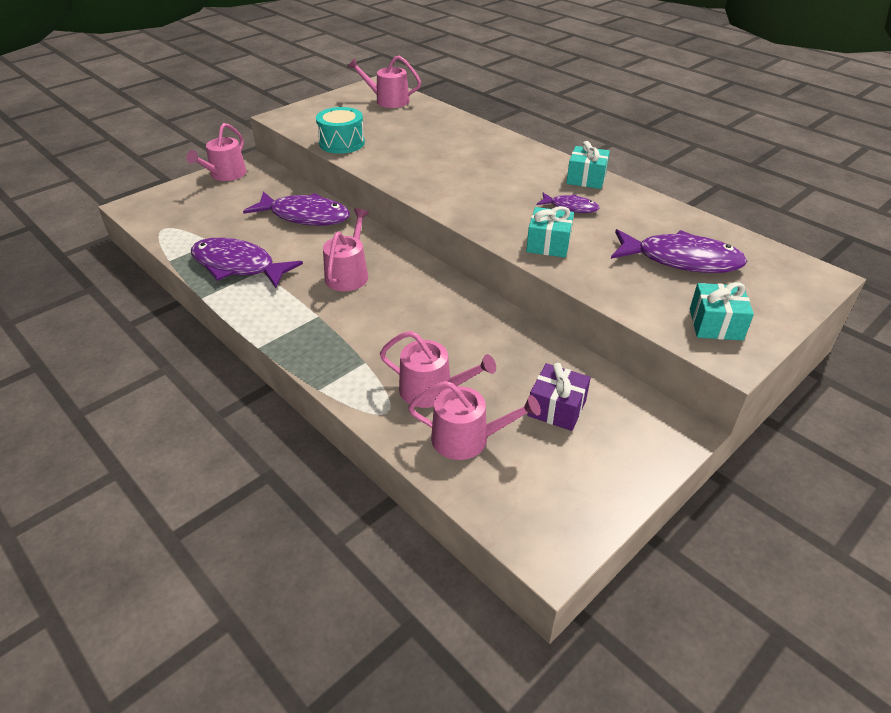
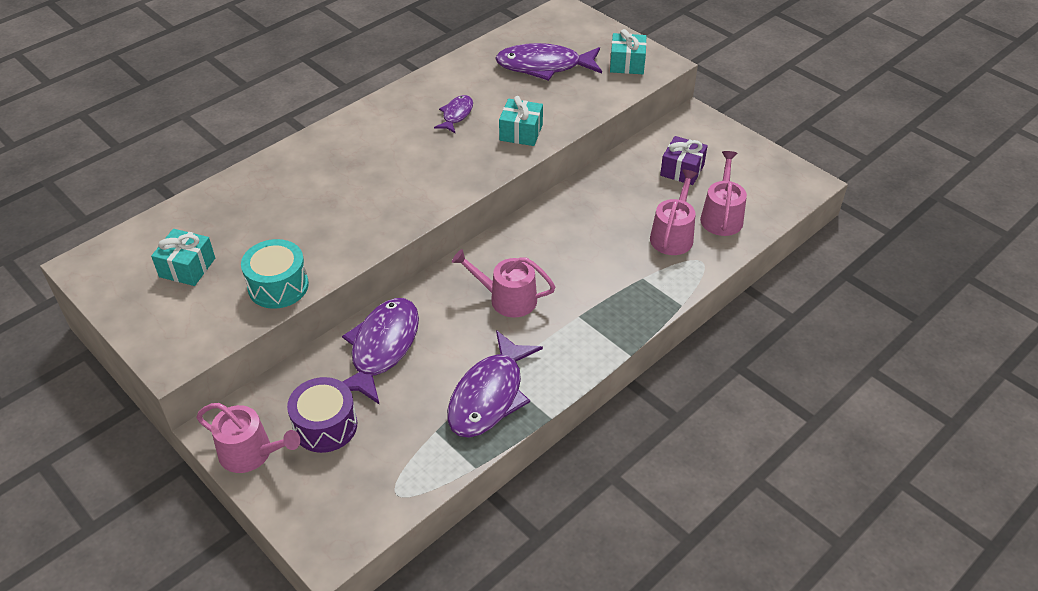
camera: 90 degrees left, 5 degrees up
(237, 198) = (325, 426): none -> purple drum
(388, 100) = (149, 249): pink watering can -> none
(586, 178) = (400, 100): turquoise gift -> turquoise gift (187, 267)
(681, 260) = (544, 66): purple fish -> purple fish turned 105 degrees counterclockwise

